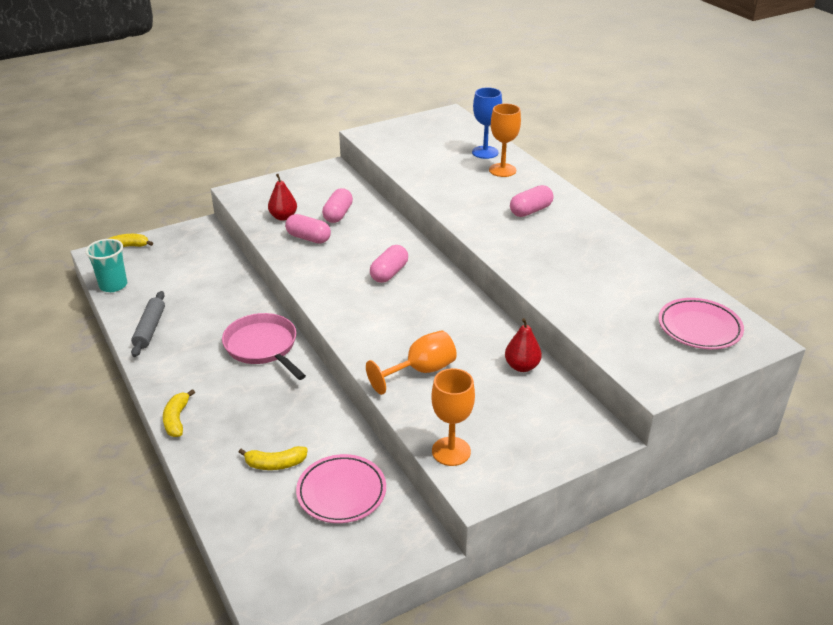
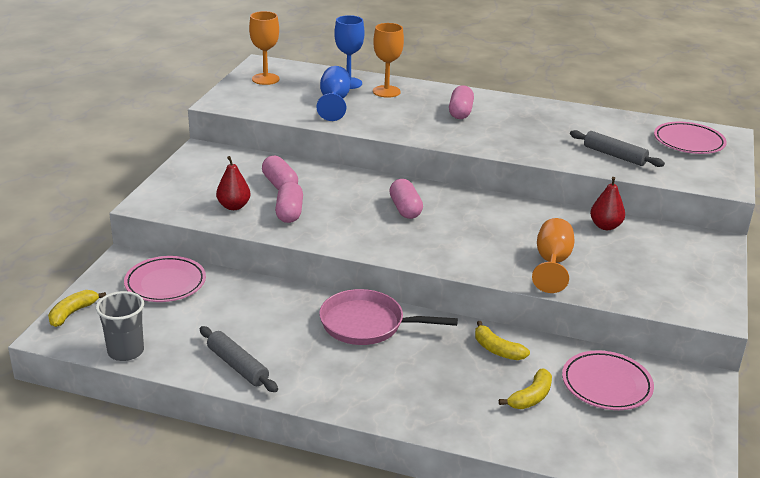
camera: 45 degrees left, 5 degrees down
(113, 285) = (126, 351): turquoise cup -> grey cup
(177, 419) = (398, 417): yellow banana -> yellow banana (497, 350)
(198, 254) = (165, 283): none -> pink plate
(308, 238) = (289, 213): pink capsule -> pink capsule turned 75 degrees counterclockwise
(446, 164) = (334, 102): none -> blue goblet
(451, 451) = (661, 301): orange goblet -> orange goblet (265, 79)
(597, 305) = (614, 155): none -> grey rolling pin

